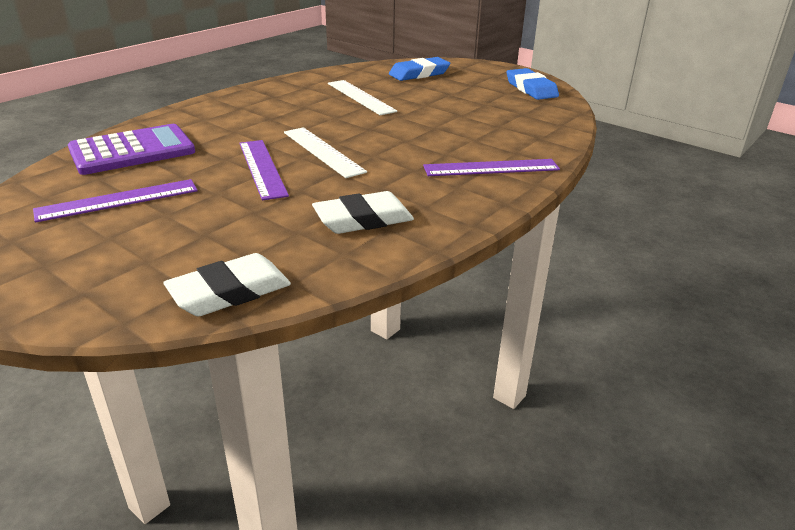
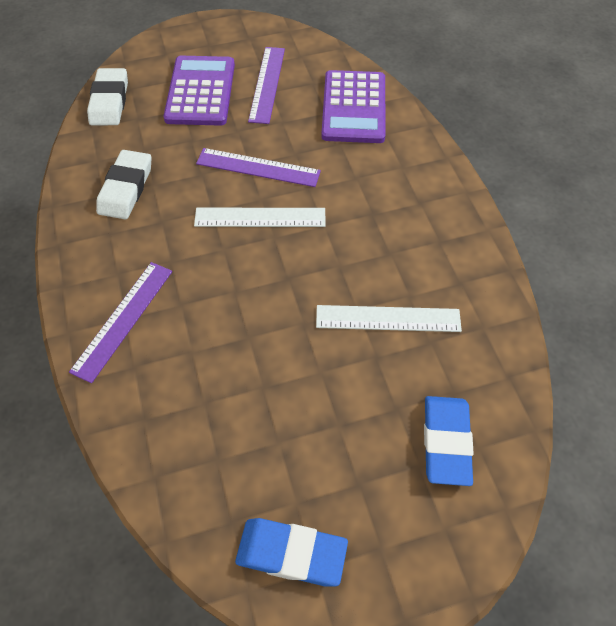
camera: 125 degrees right, 25 degrees up
(160, 234) = (200, 91): none -> purple calculator

